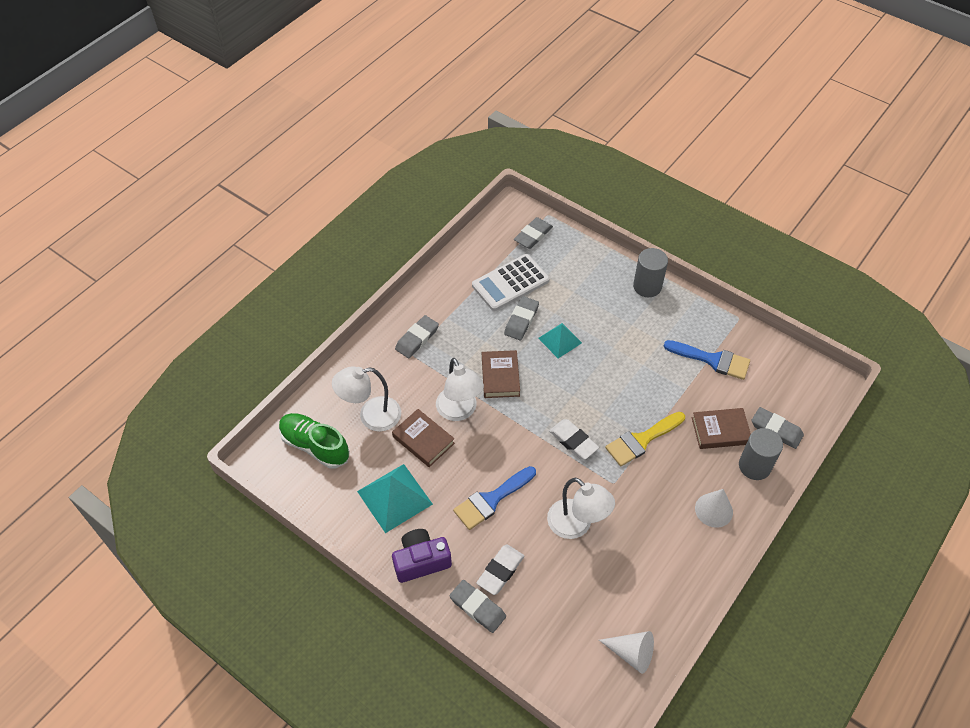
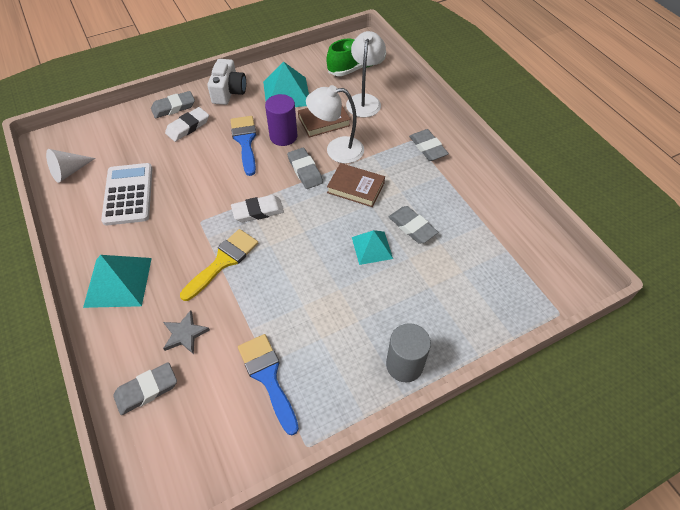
camera: 115 degrees right, 0 degrees up
(421, 561) = (228, 92): purple camera -> white camera
(465, 467) = (283, 136): none -> purple cylinder
(500, 571) = (188, 127): white eraser -> white eraser turned 75 degrees clockwise
(510, 283) = (465, 237): white calculator -> white calculator (128, 194)
(533, 235) = (529, 284): grey eraser -> grey eraser (305, 170)
(576, 525) = (184, 181): white lamp -> none
(642, 440) = (223, 261): yellow brush -> yellow brush turned 45 degrees clockwise
(712, 360) = (268, 377): blue brush -> blue brush turned 105 degrees clockwise
(714, 510) = (118, 282): white cone -> turquoise pyramid
(720, 431) = (185, 334): brown book -> grey star
(754, 466) = (128, 342): grey cylinder -> none

